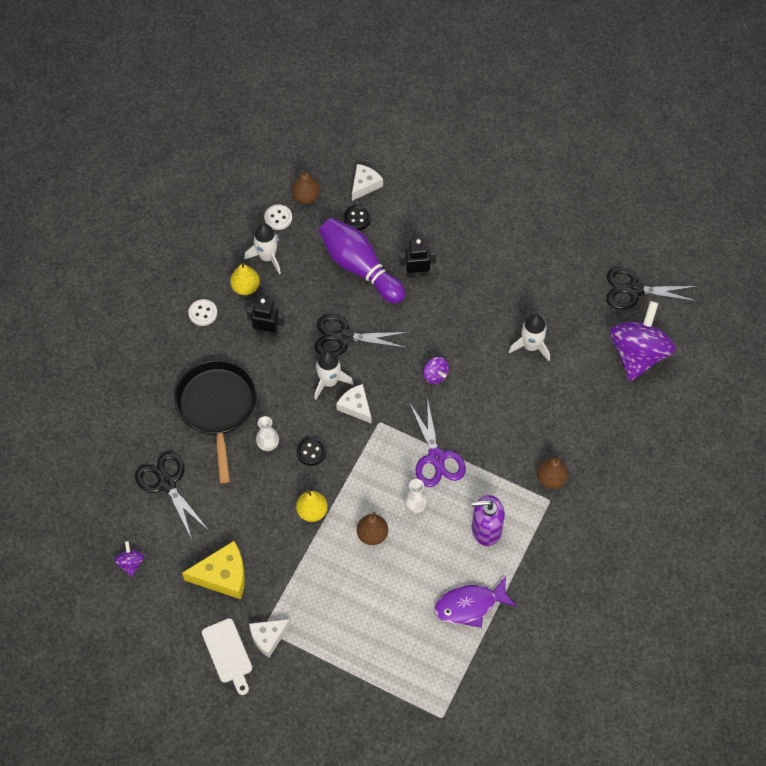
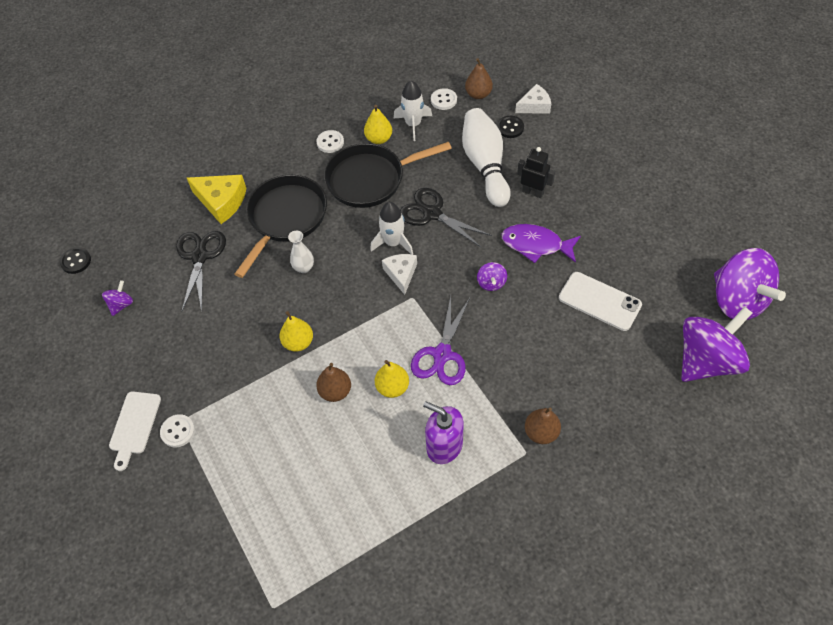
camera: 35 degrees right, 5 degrees down
(223, 575) = (183, 355): yellow cheese -> yellow cheese (221, 201)
(267, 331) = (370, 179): black robot -> black pan
(268, 637) = (178, 431): white cheese -> white button
(311, 451) = (335, 292): black button -> black button (76, 261)
(360, 267) = (485, 165): purple bowling pin -> white bowling pin
(415, 506) = (392, 387): white vase -> yellow pear
(470, 605) = (378, 511): purple fish -> purple fish (536, 245)
(531, 346) = (599, 301): white rocket -> white phone
(634, 290) = (737, 300): black scissors -> purple spinning top

